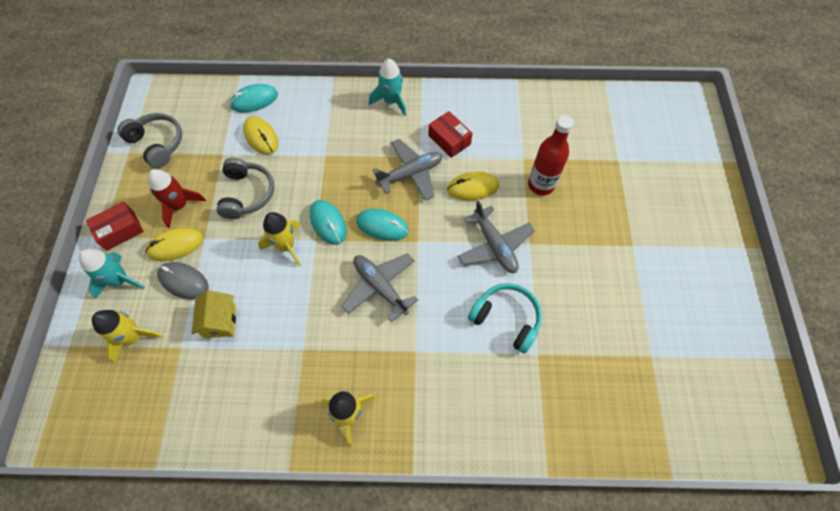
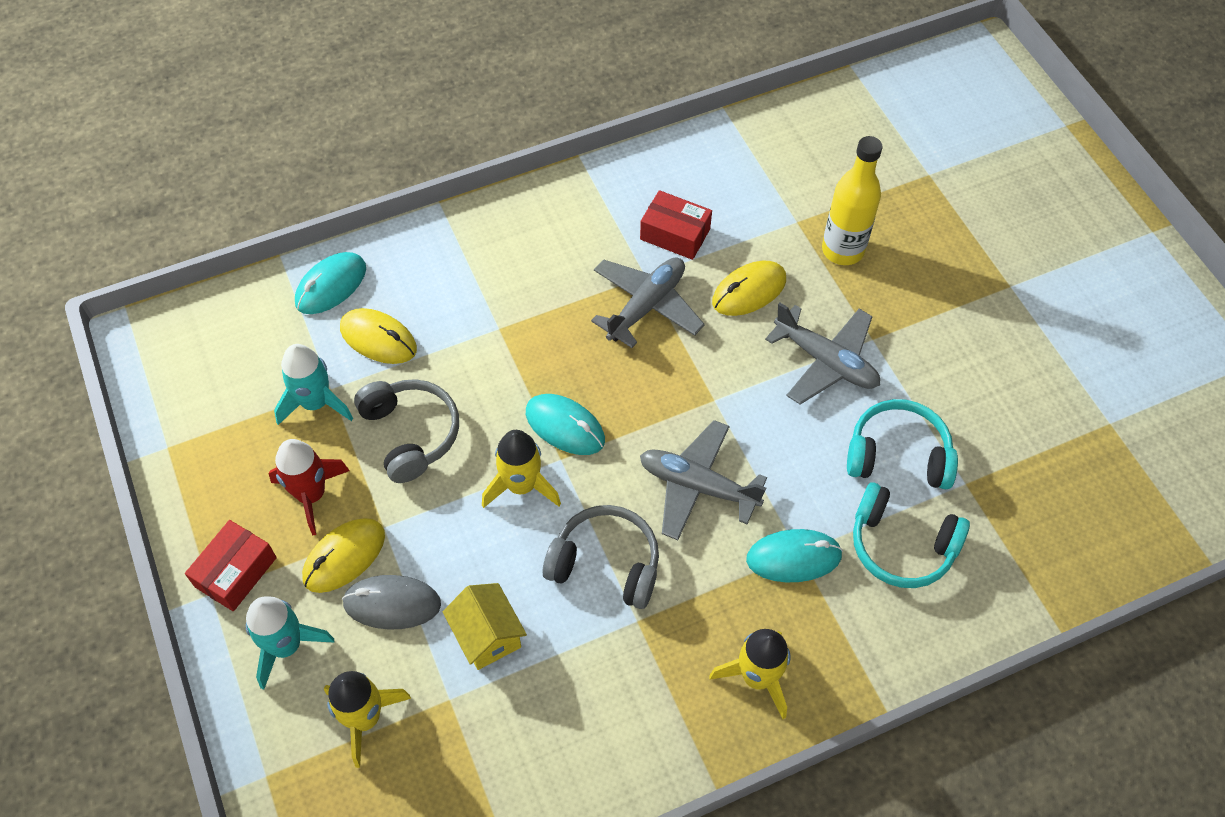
camera: 25 degrees left, 5 degrees down
(157, 144) = (210, 415): grey headphones -> grey headphones (606, 564)
(382, 226) = (649, 398): turquoise mouse -> turquoise mouse (793, 557)
(391, 101) = (553, 208): turquoise rocket -> turquoise rocket (315, 403)
(478, 374) = (901, 545): none -> turquoise headphones
(541, 185) = (842, 250): red bottle -> yellow bottle

